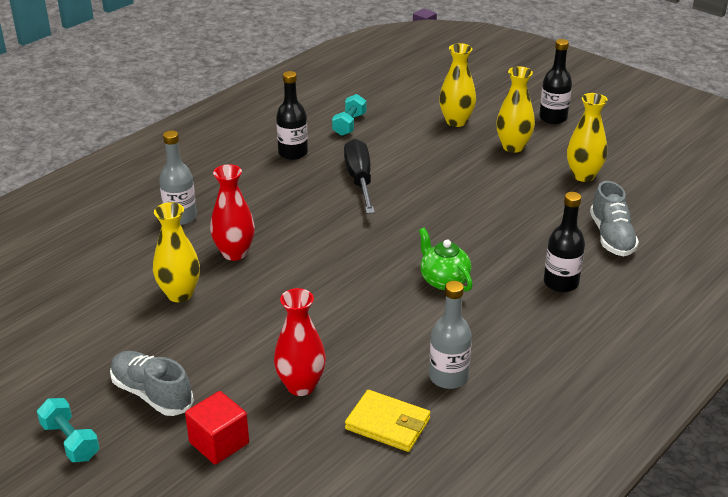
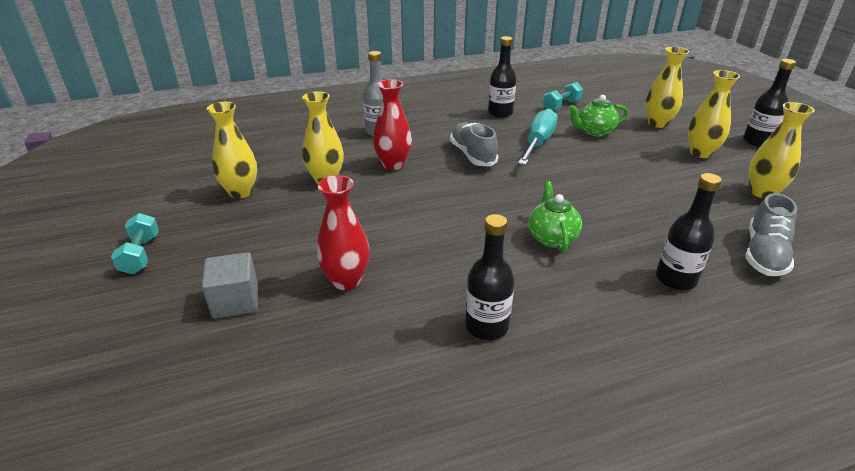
camera: 30 degrees right, 0 degrees up
(100, 340) = (241, 192): none -> yellow vase
(152, 394) = (231, 242): grey shoe -> grey shoe (472, 155)
(219, 443) = (236, 301): red cube -> grey cube
(359, 180) = (538, 142): black screwdriver -> turquoise screwdriver
(387, 424) = (389, 347): yellow wallet -> none
(404, 149) = (594, 131): none -> green teapot
(448, 377) = (486, 326): grey bottle -> black bottle

